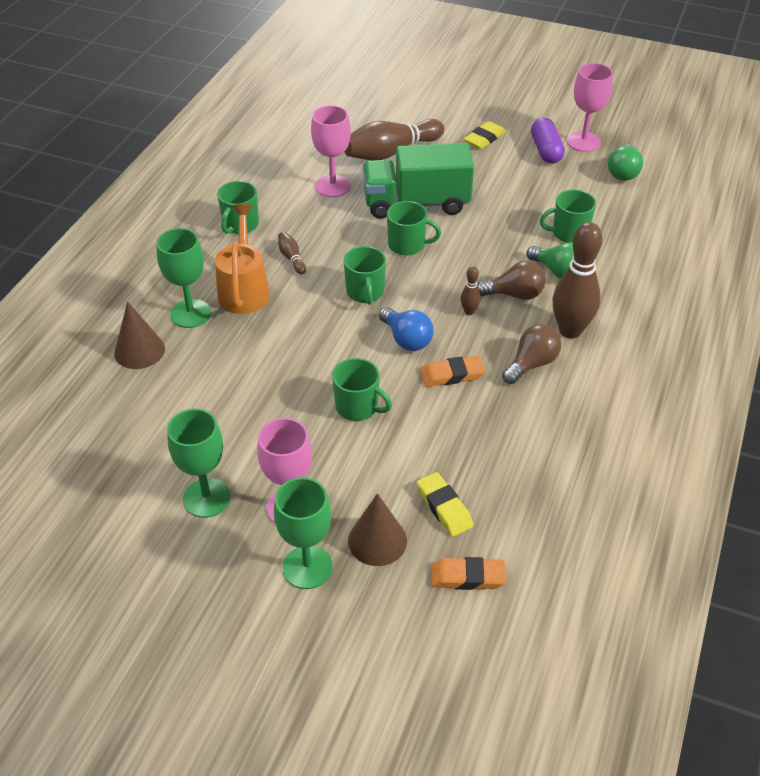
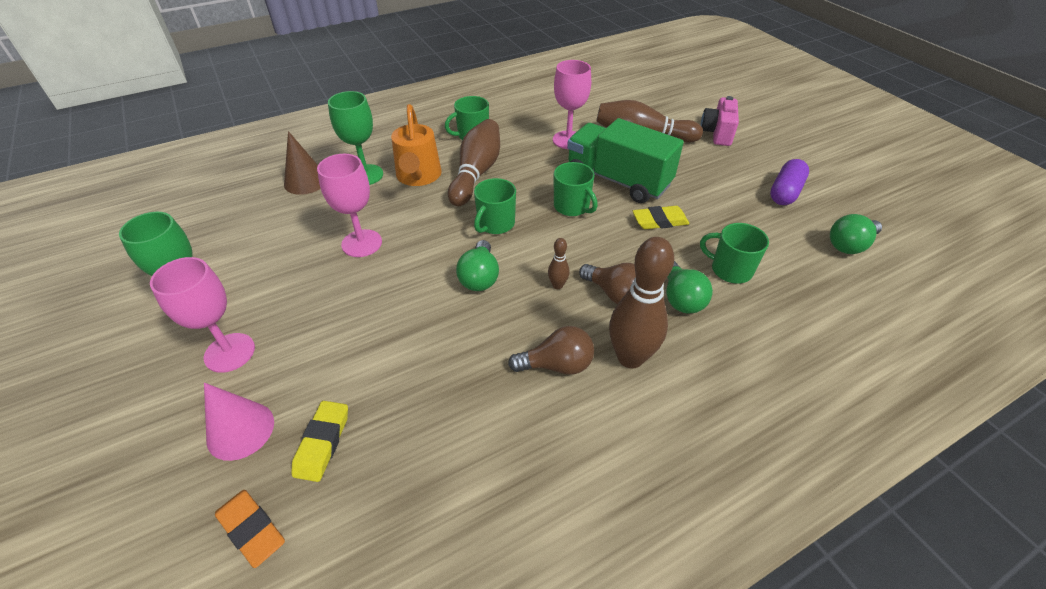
camera: 40 degrees right, 0 degrees up
(244, 289) = (418, 177): orange watering can -> orange watering can turned 135 degrees clockwise
(291, 258) = (476, 173): brown bowling pin -> brown bowling pin, size x2.25
(307, 567) = (171, 411): green goblet -> none
(358, 407) = (376, 307): green mug -> none
(377, 540) = (240, 430): brown cone -> pink cone
(406, 339) = (479, 277): blue light bulb -> green light bulb
(447, 120) = (717, 133): none -> pink camera
(452, 375) = (478, 329): orange eraser -> none
(484, 139) = (735, 159): yellow eraser -> yellow eraser (659, 221)
(583, 142) = (833, 201): pink goblet -> pink goblet (362, 243)

